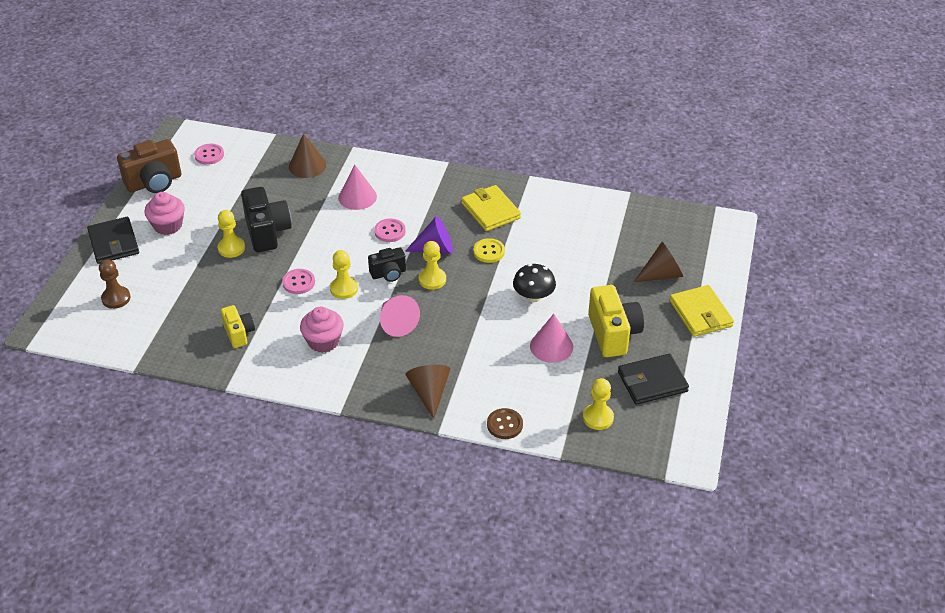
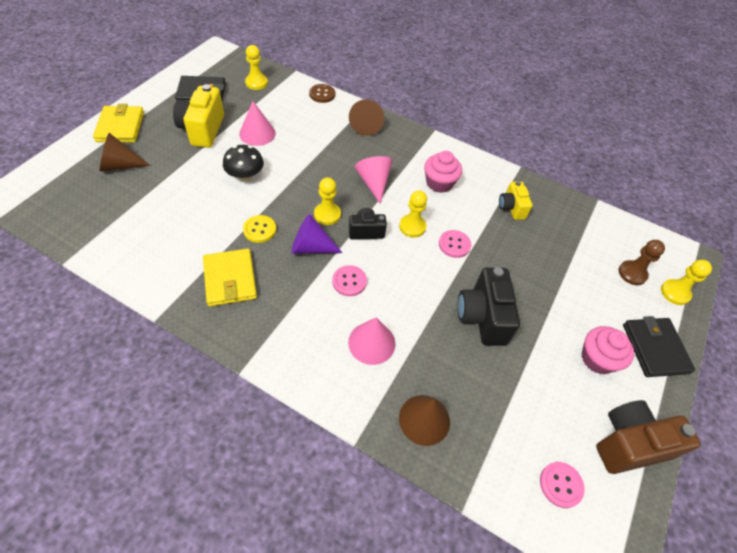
camera: 170 degrees left, 10 degrees up
(231, 248) = (522, 305): yellow pawn -> yellow pawn (675, 293)

